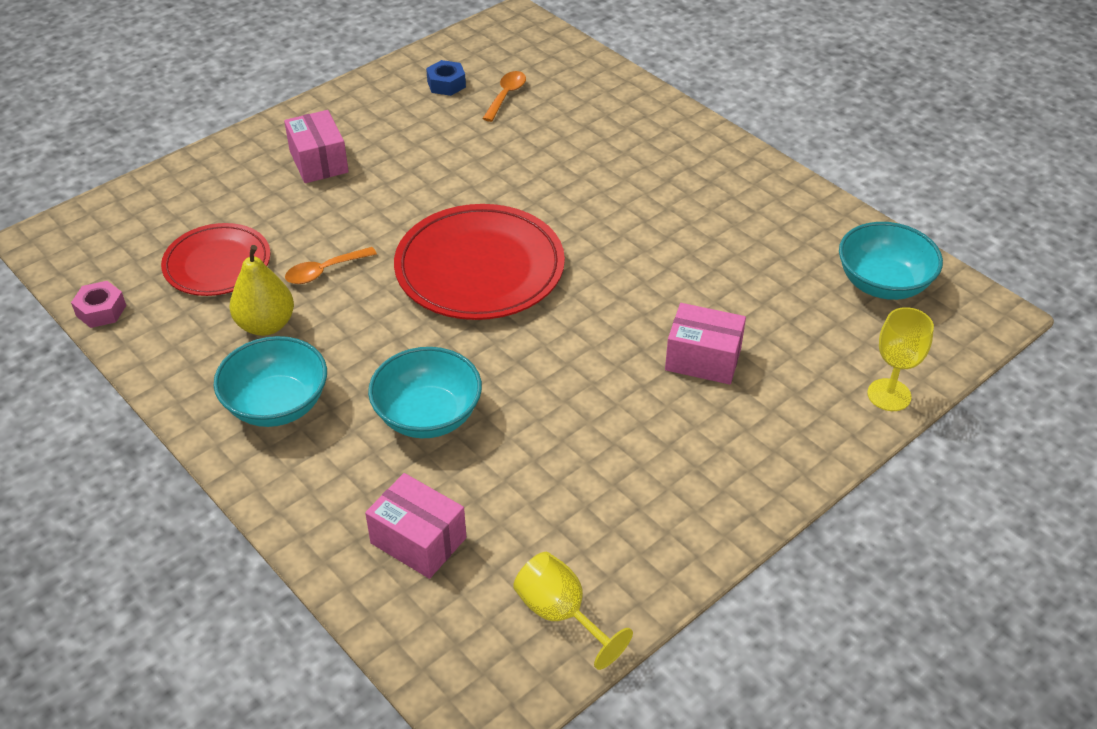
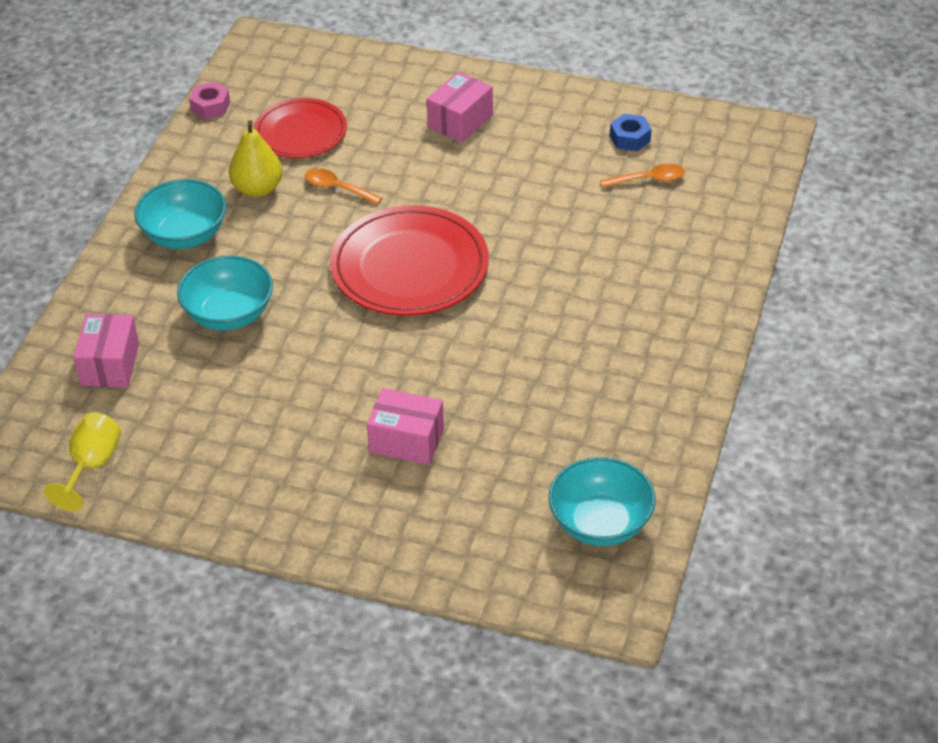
camera: 60 degrees right, 0 degrees up
(703, 359) = (406, 440): pink box -> pink box turned 60 degrees counterclockwise
(889, 395) = (453, 574): yellow goblet -> none

